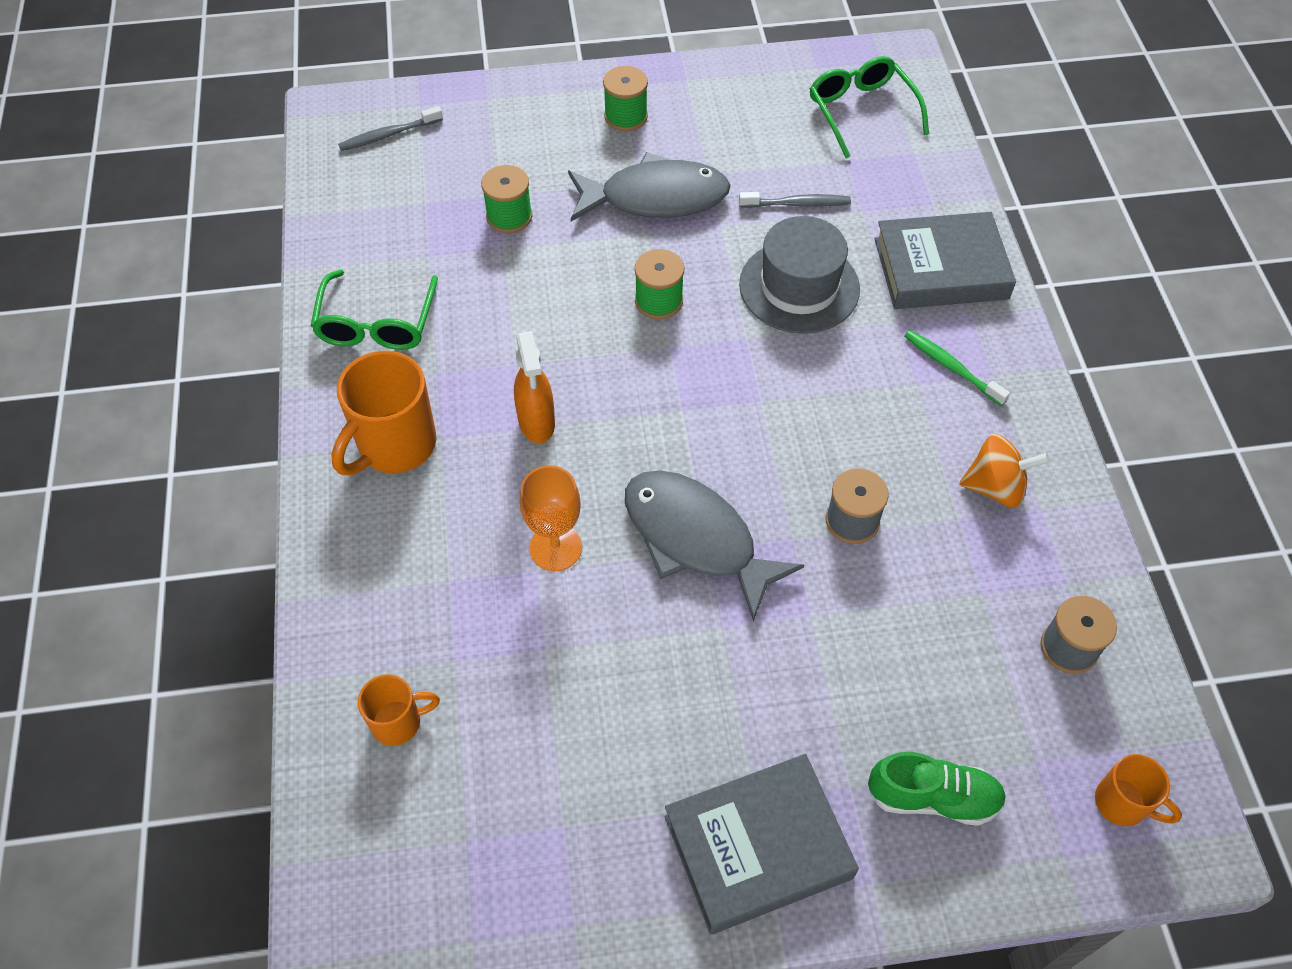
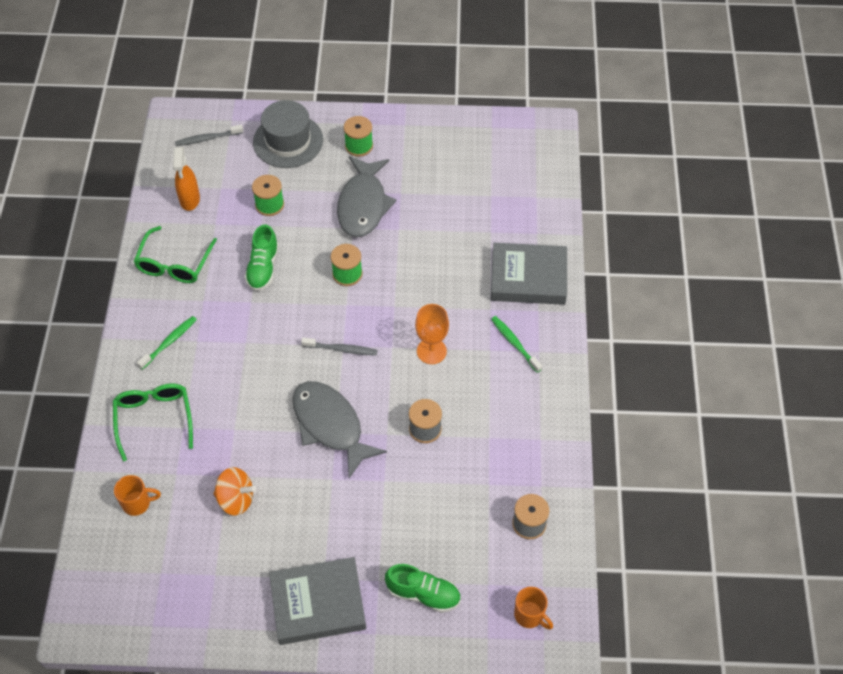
camera: 10 degrees right, 0 degrees up
(395, 446) = (169, 342): orange mug -> green toothbrush
(522, 310) = (263, 268): none -> green shoe
(536, 423) = (255, 341): orange spray bottle -> orange spray bottle (190, 200)
(555, 548) = (248, 418): orange goblet -> orange goblet (431, 351)
(655, 198) = (363, 205): grey fish -> grey fish turned 90 degrees clockwise
(797, 204) = (451, 221): grey toothbrush -> grey toothbrush (341, 349)
(799, 287) = (436, 277): grey hat -> grey hat (288, 141)
(861, 112) = (511, 163): green glasses -> green glasses (154, 419)
(995, 487) = (517, 422): orange spinning top -> orange spinning top (236, 499)

